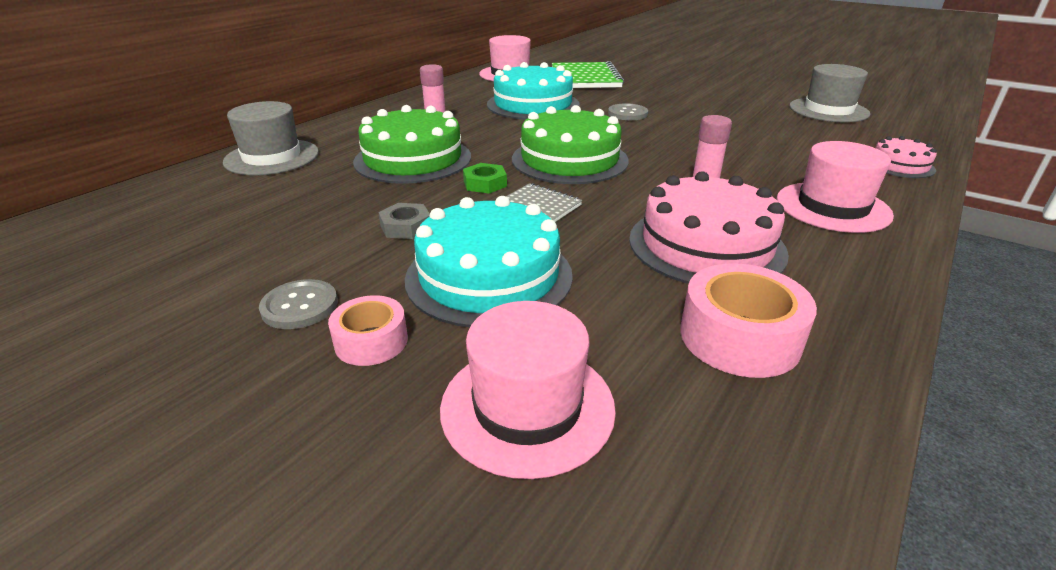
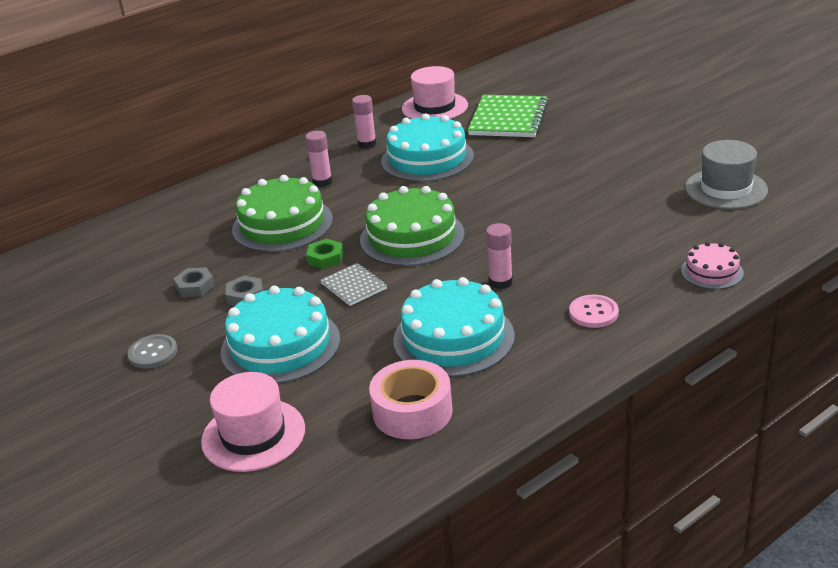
camera: 20 degrees right, 0 degrees up
(272, 157) = (174, 212): grey hat -> none
(331, 223) = (195, 286): none -> grey nut
(371, 341) = (186, 383): pink tape -> none
(463, 98) = (367, 144): none -> pink glue stick
(627, 113) = (510, 179): grey button -> none
(706, 245) = (453, 338): pink cake -> turquoise cake
(832, 207) = (593, 313): pink hat -> pink button

